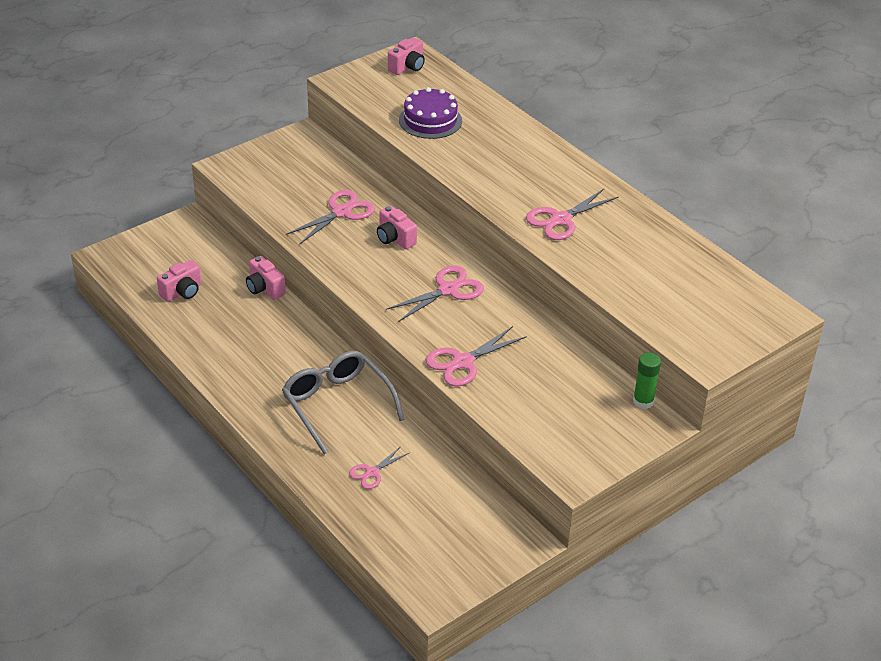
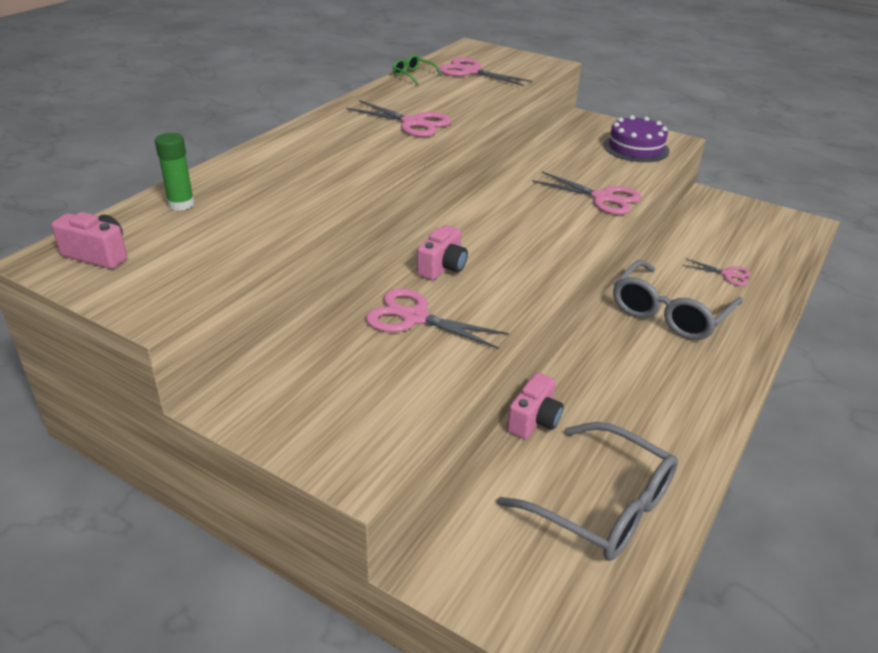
camera: 110 degrees left, 5 degrees down
(182, 292) = (602, 506): pink camera -> grey glasses
(430, 120) = (250, 215): purple cake -> purple cake (636, 148)
(448, 290) = (506, 221): pink scissors -> pink scissors (470, 72)
(643, 401) = (567, 125): green glue stick -> green glue stick (181, 204)
(689, 248) = (413, 75): none -> green glasses

